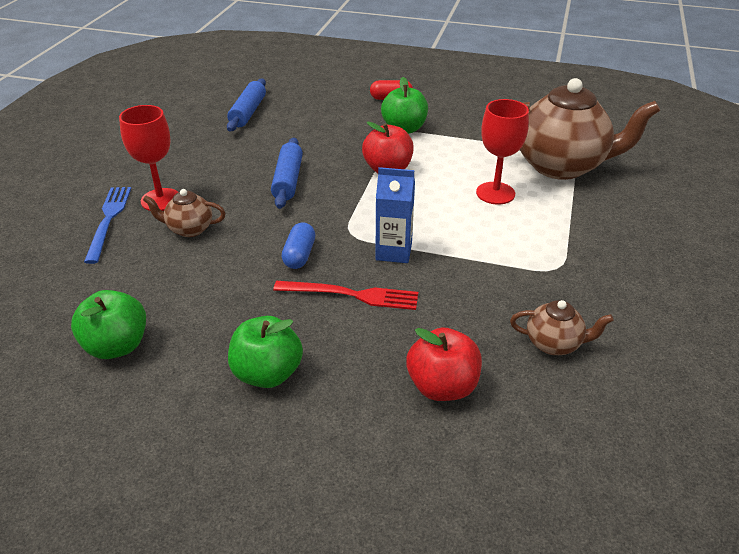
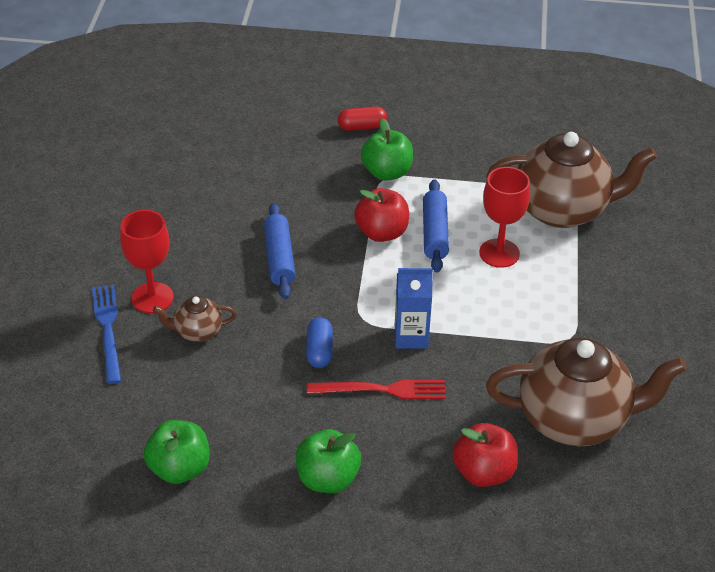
camera: 10 degrees left, 5 degrees up
(248, 112) = (203, 164): blue rolling pin -> blue rolling pin (434, 233)
(554, 344) = (575, 419): brown teapot -> brown teapot, size x2.20

